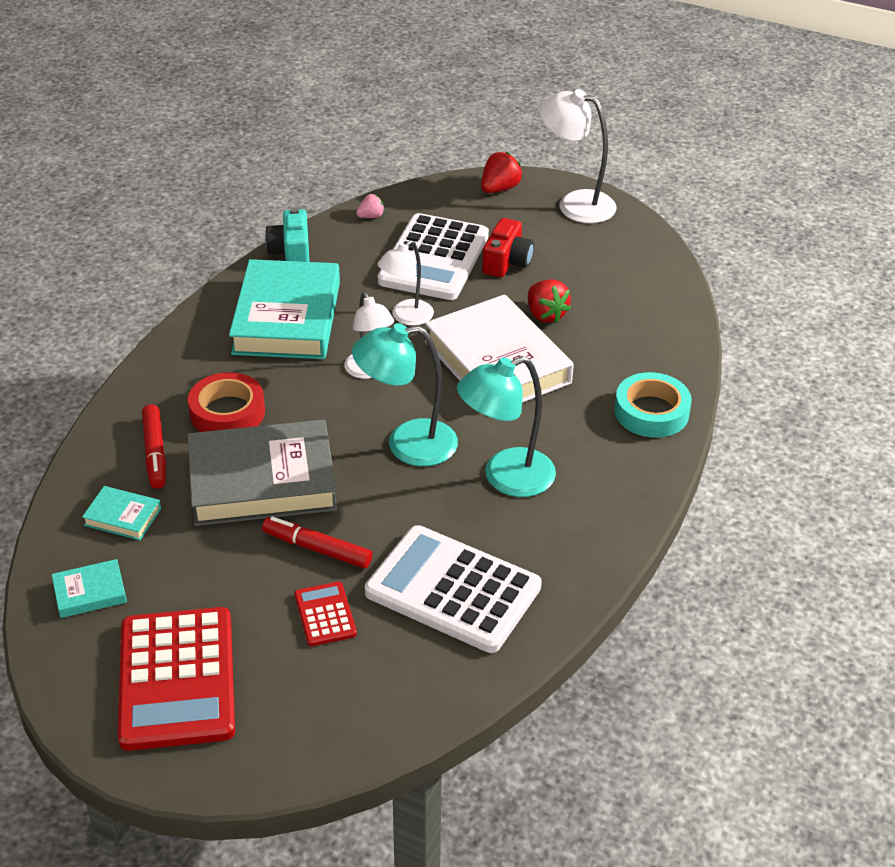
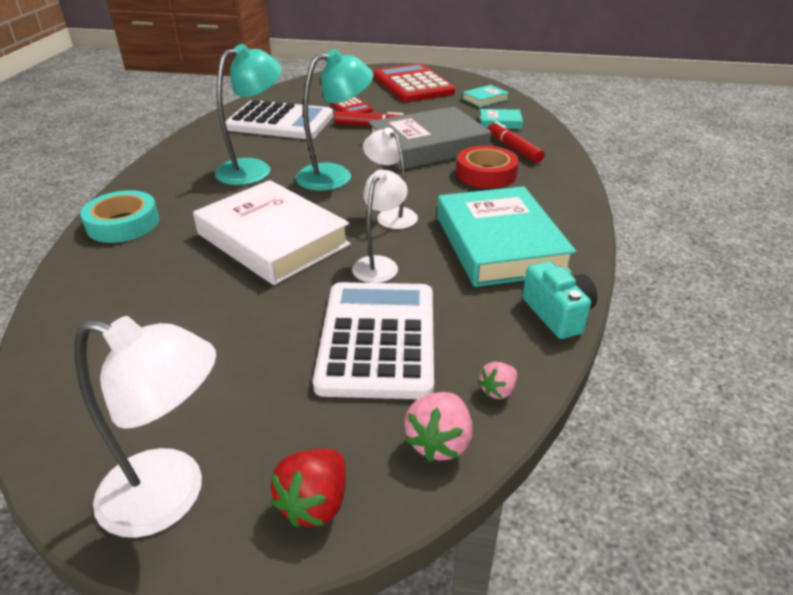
camera: 165 degrees right, 5 degrees down
(422, 200) = (439, 442): none -> pink strawberry
(507, 262) = (279, 353): red camera -> none
(545, 315) = (224, 293): red strawberry -> none

